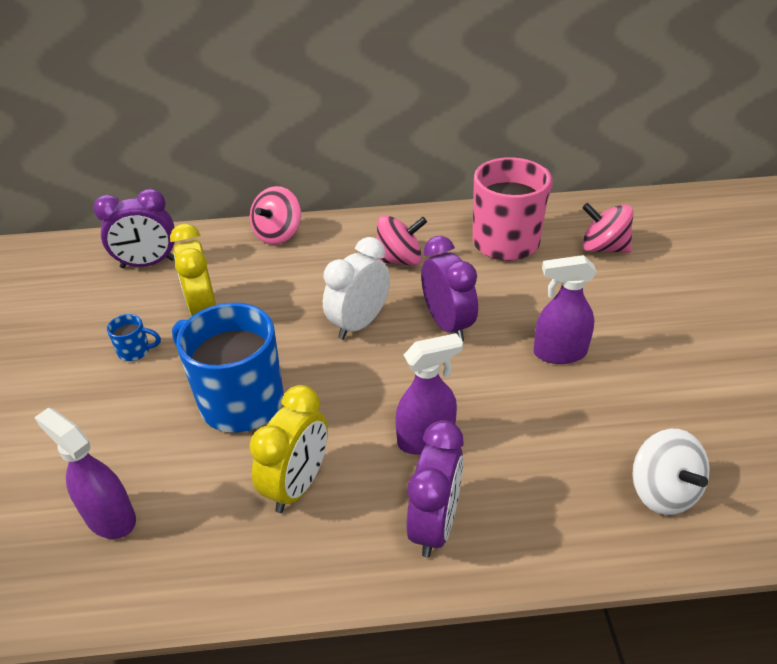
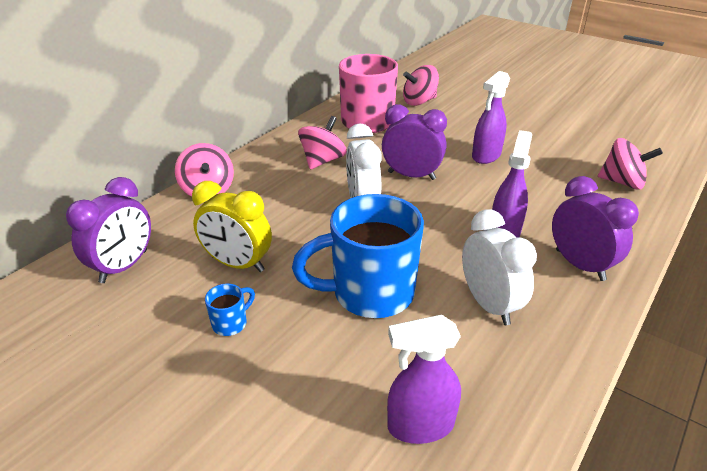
camera: 50 degrees left, 5 degrees down
(298, 485) = (489, 304): yellow clock -> white clock
(663, 491) = (622, 182): white spinning top -> pink spinning top

